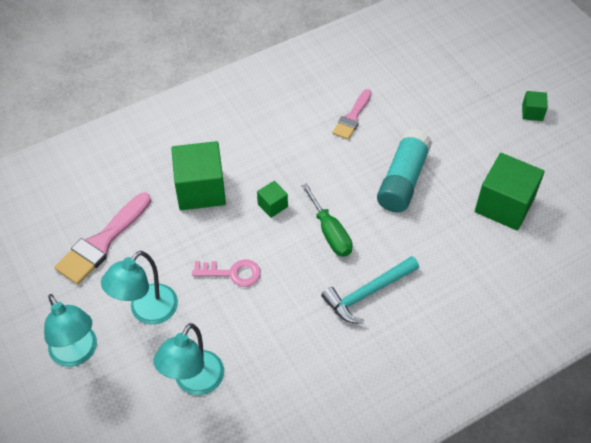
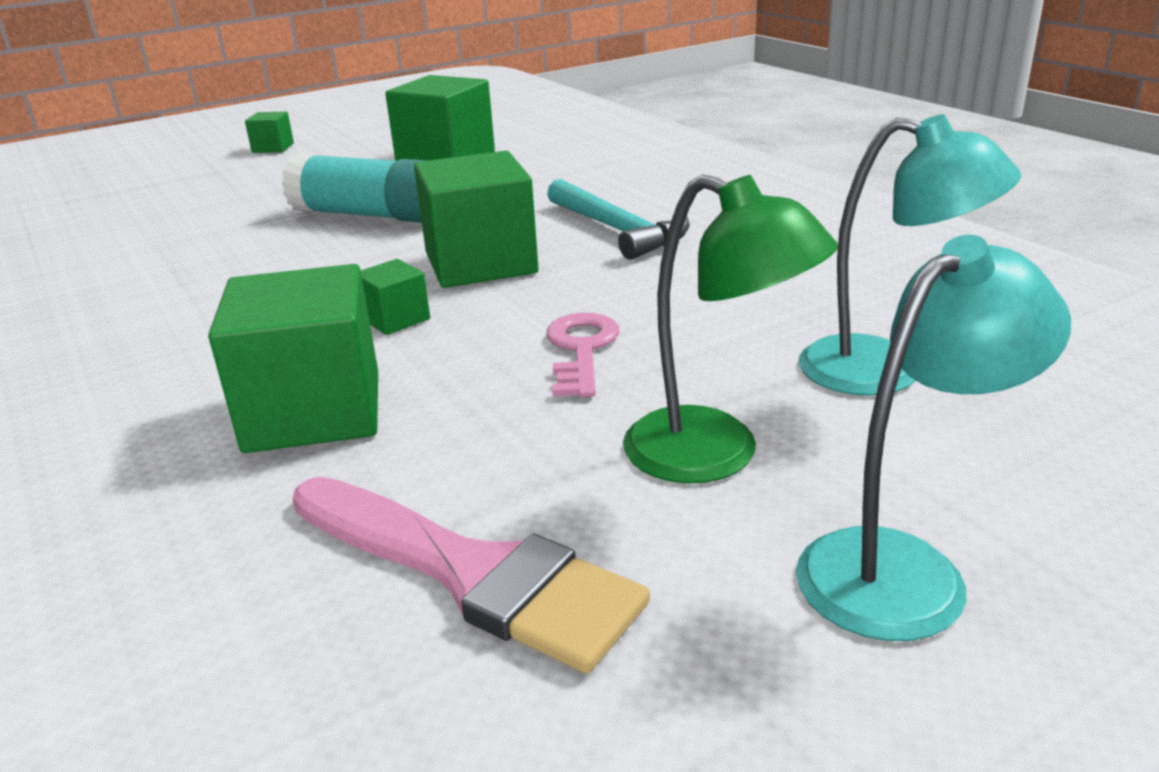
camera: 90 degrees left, 25 degrees down
(147, 312) = (716, 455): turquoise lamp -> green lamp
(330, 233) = (480, 263): green screwdriver -> green cube
(352, 117) = (190, 258): pink brush -> none

